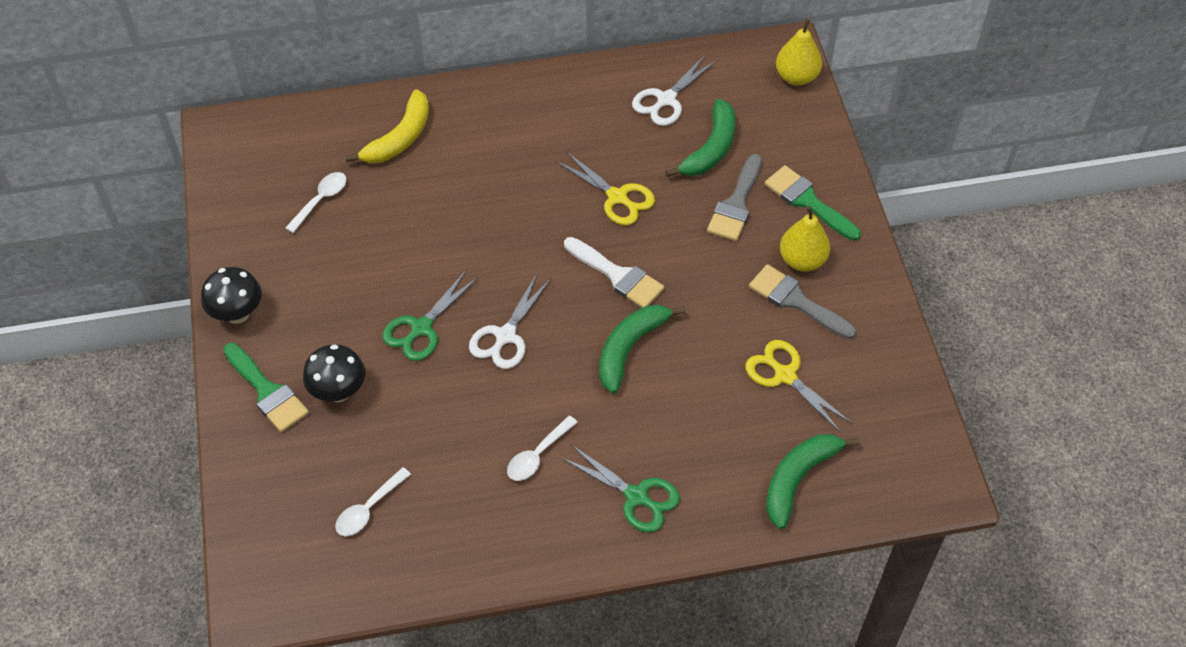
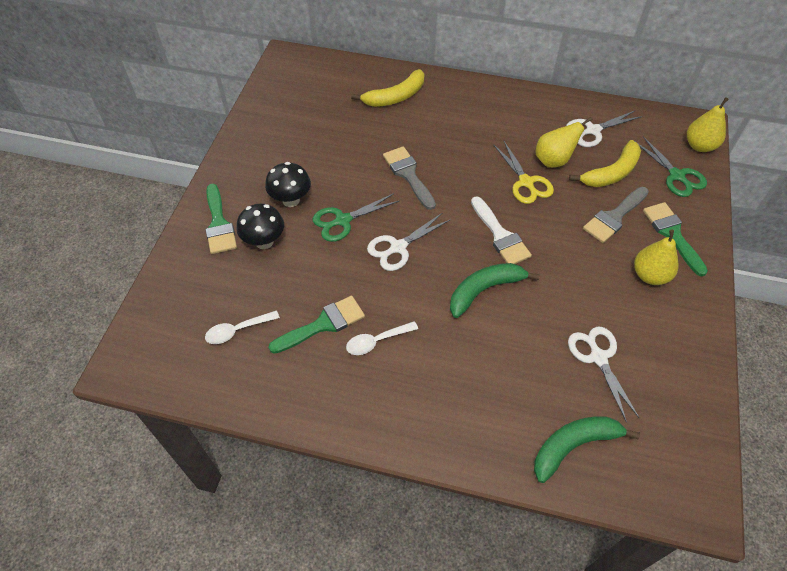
camera: 25 degrees right, 0 degrees up
(237, 314) = (230, 168): black mushroom -> black mushroom (291, 200)
(321, 200) = (323, 117): white spoon -> none
(466, 461) = (323, 324): none -> green brush
(636, 496) = (435, 404): green scissors -> green scissors (676, 176)
(637, 156) = (553, 160): none -> yellow pear
(711, 148) = (612, 173): green banana -> yellow banana
(785, 375) = (598, 357): yellow scissors -> white scissors
(795, 301) = (631, 303): grey brush -> grey brush (408, 174)

